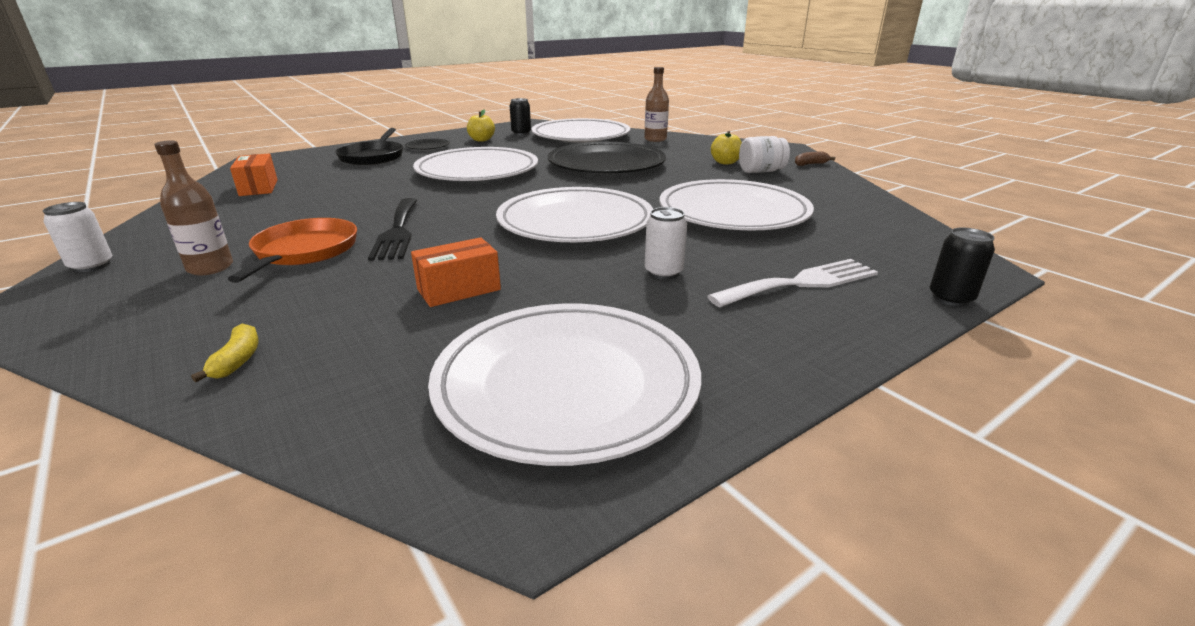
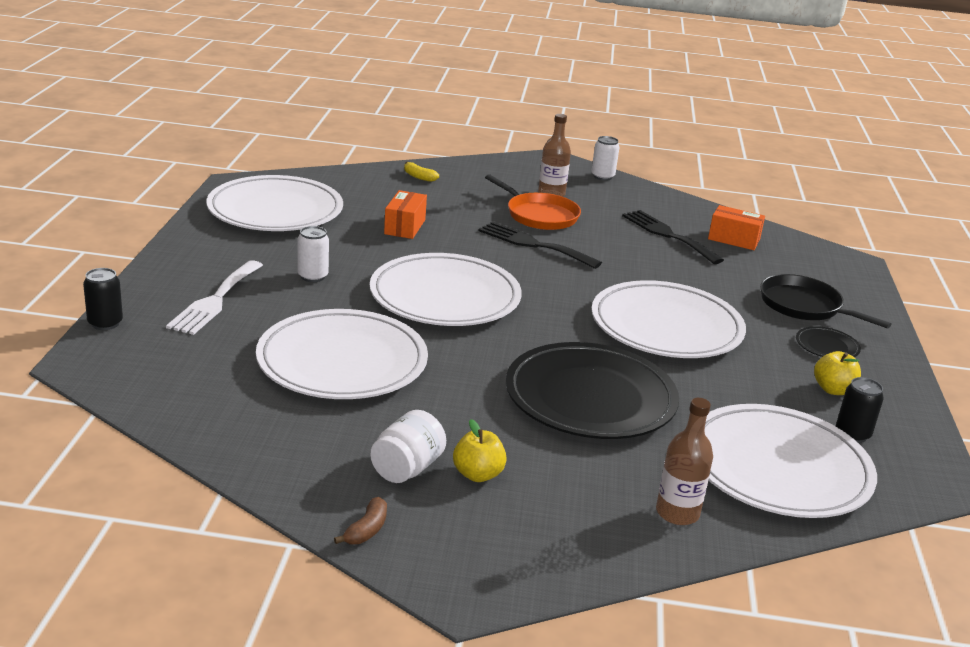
camera: 130 degrees right, 0 degrees up
(282, 203) = (668, 235): none -> black fork

